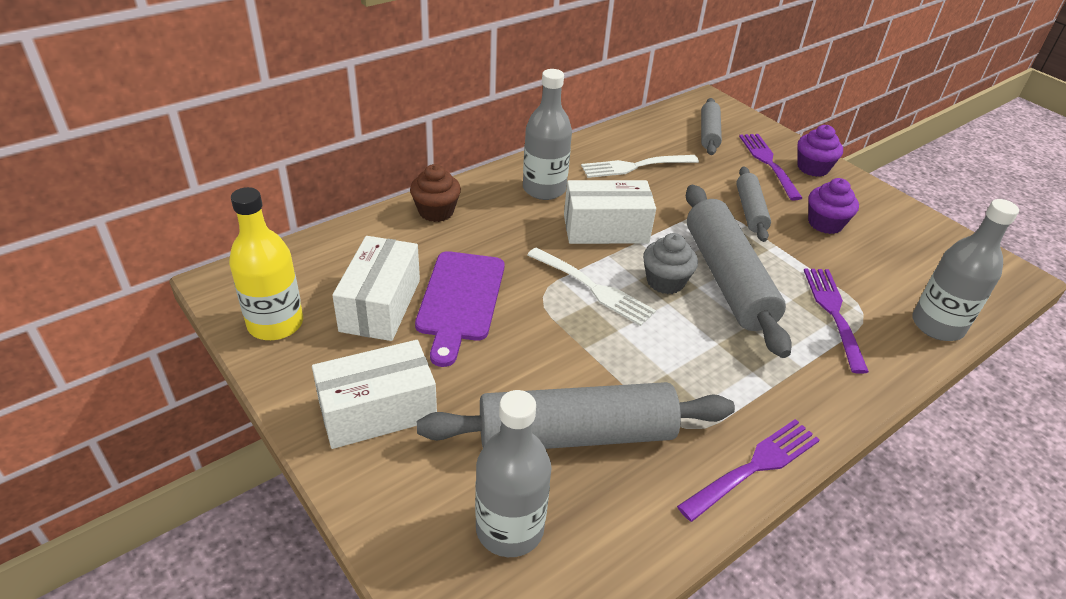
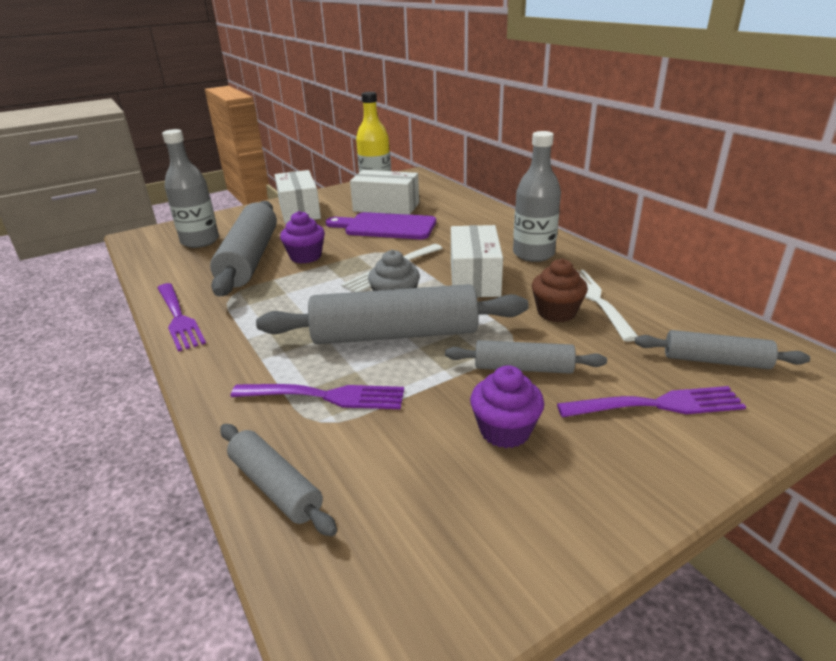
camera: 100 degrees right, 10 degrees down
(436, 211) = (490, 217): brown cupcake -> brown cupcake (556, 312)
(812, 168) = (666, 453): purple cupcake -> purple cupcake (306, 256)
(937, 325) = (276, 486): grey bottle -> grey rolling pin

